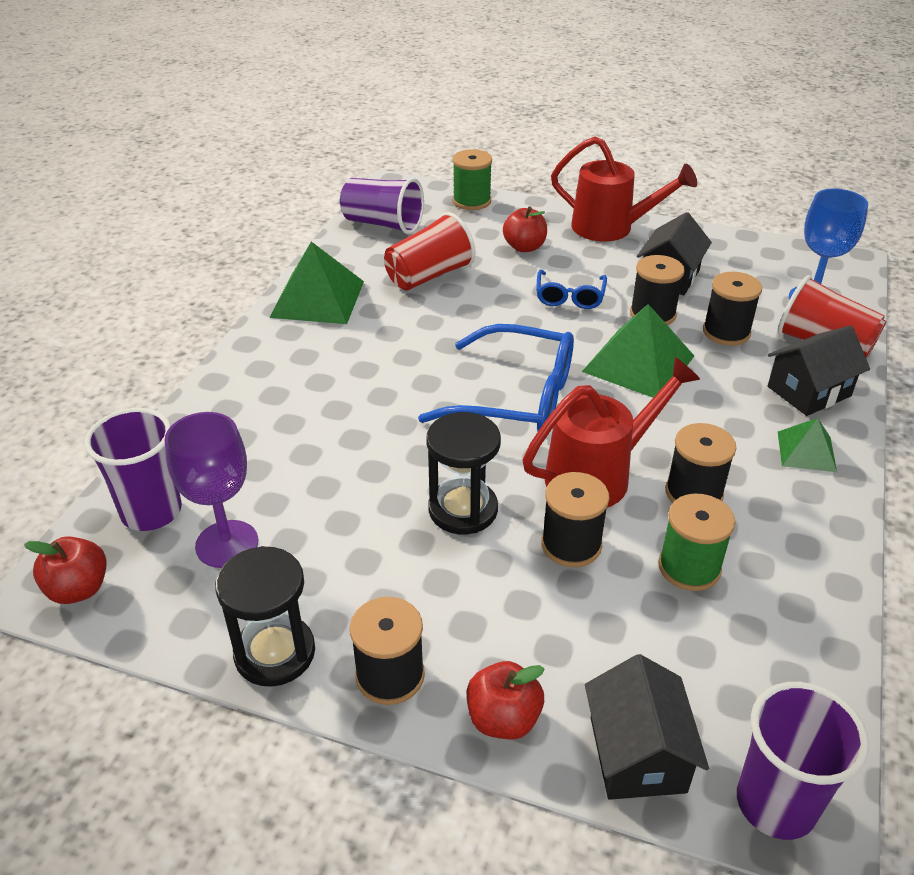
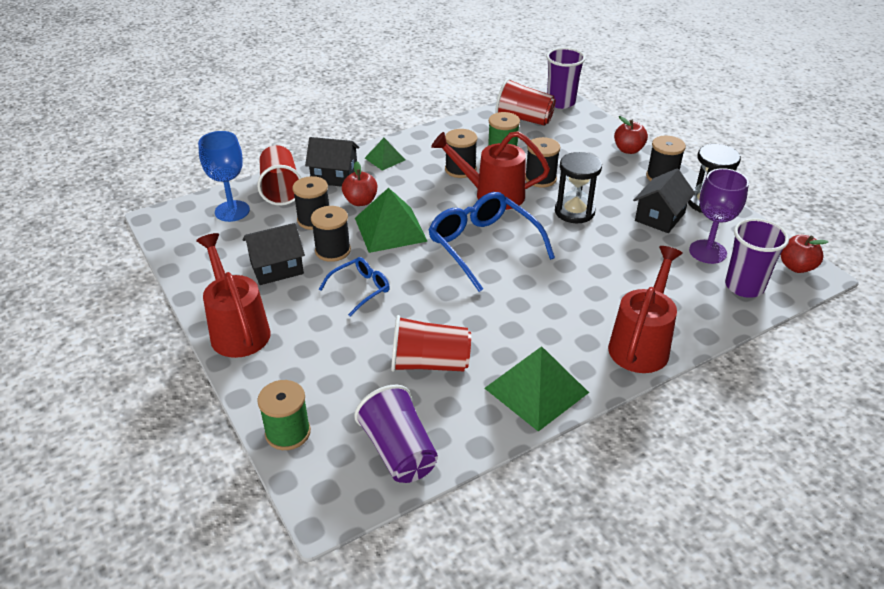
camera: 140 degrees left, 0 degrees up
(246, 380) = (641, 344): none -> red watering can
(524, 247) = (325, 349): red apple -> red apple (360, 201)
(637, 754) = (590, 125): black house -> black house (660, 217)
(767, 684) = (524, 119): none -> red cup

